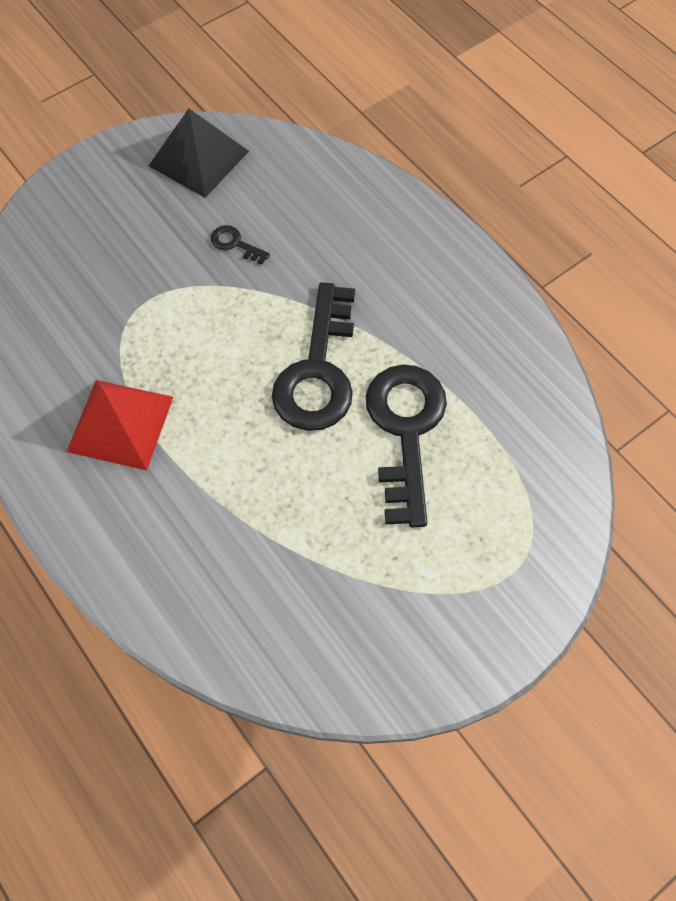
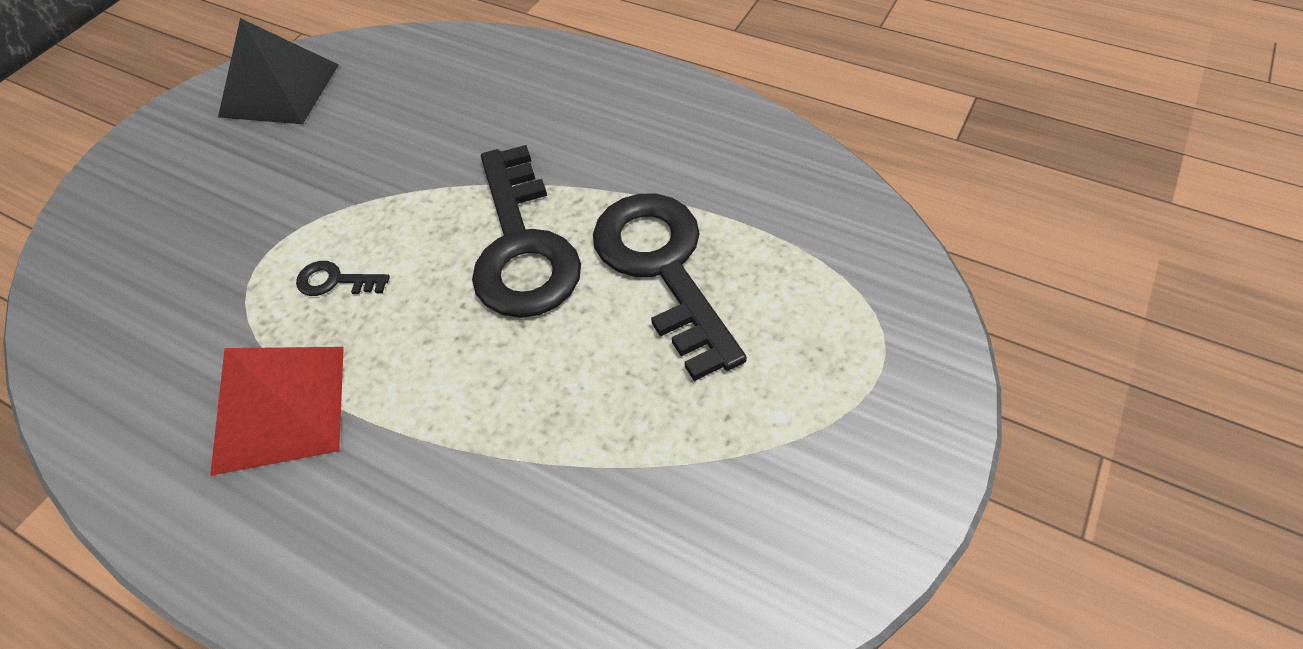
camera: 20 degrees left, 10 degrees down
(235, 244) = (359, 155): black key -> black key (336, 281)

